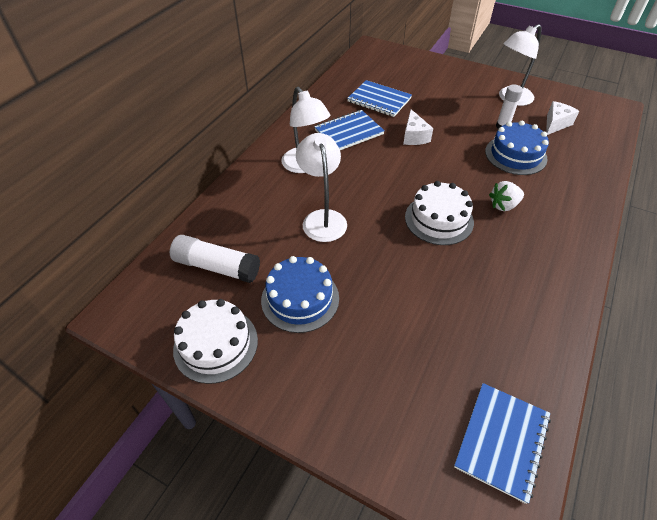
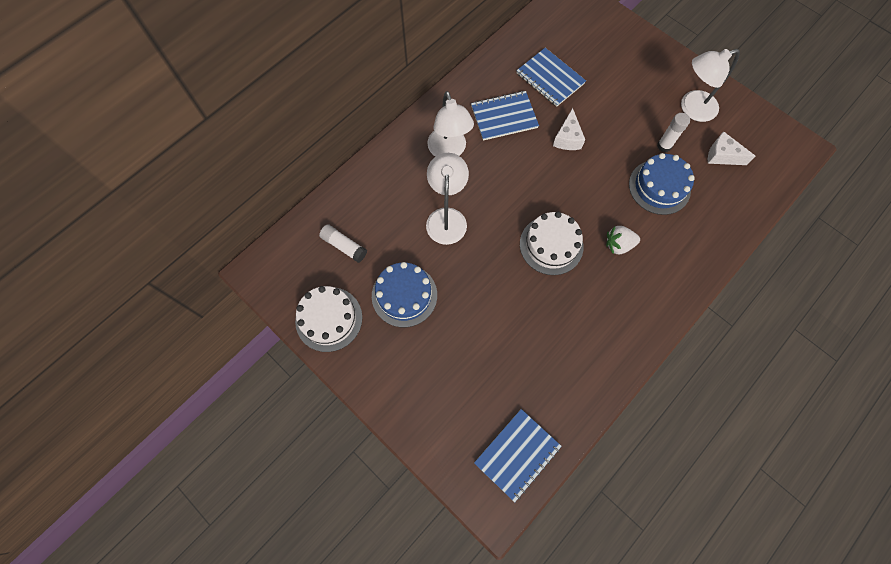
camera: 15 degrees right, 20 degrees up
(217, 267) = (344, 246): white glue stick -> white glue stick, size x0.66
(555, 124) = (722, 156): white cheese -> white cheese turned 120 degrees counterclockwise

